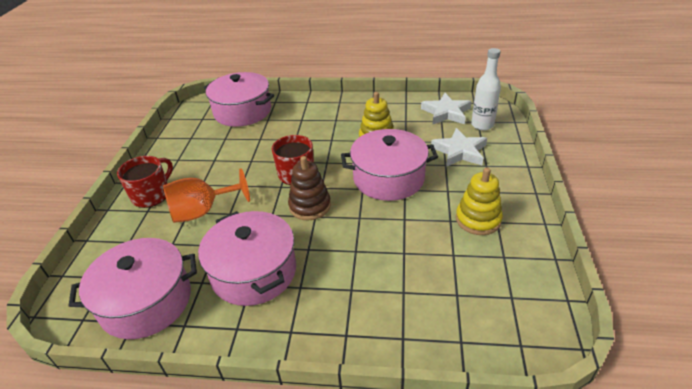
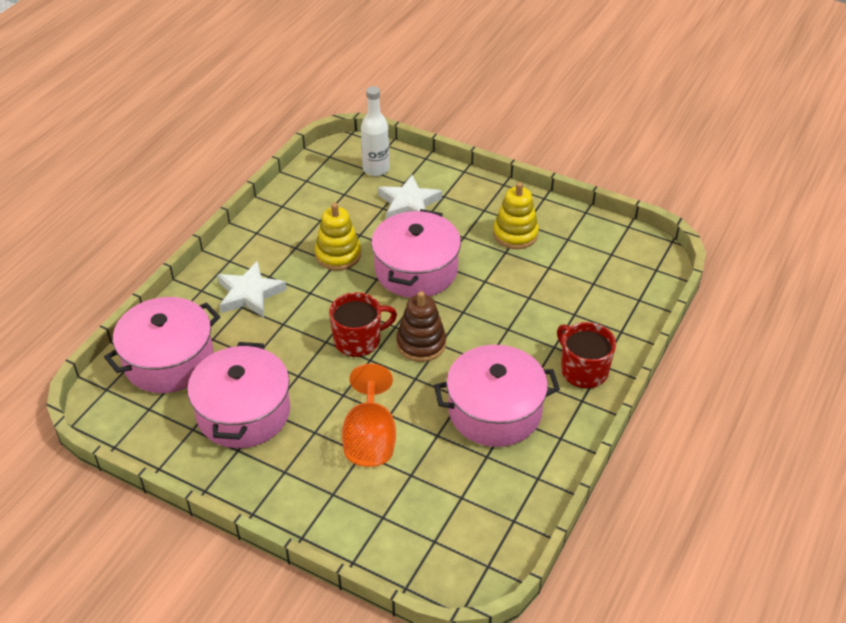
camera: 70 degrees left, 5 degrees up
(146, 301) = (490, 506): pink pot -> pink pot (243, 412)
(152, 195) = (302, 486): red mug -> red mug (583, 370)
(446, 113) = (331, 184): white star -> white star (249, 294)

